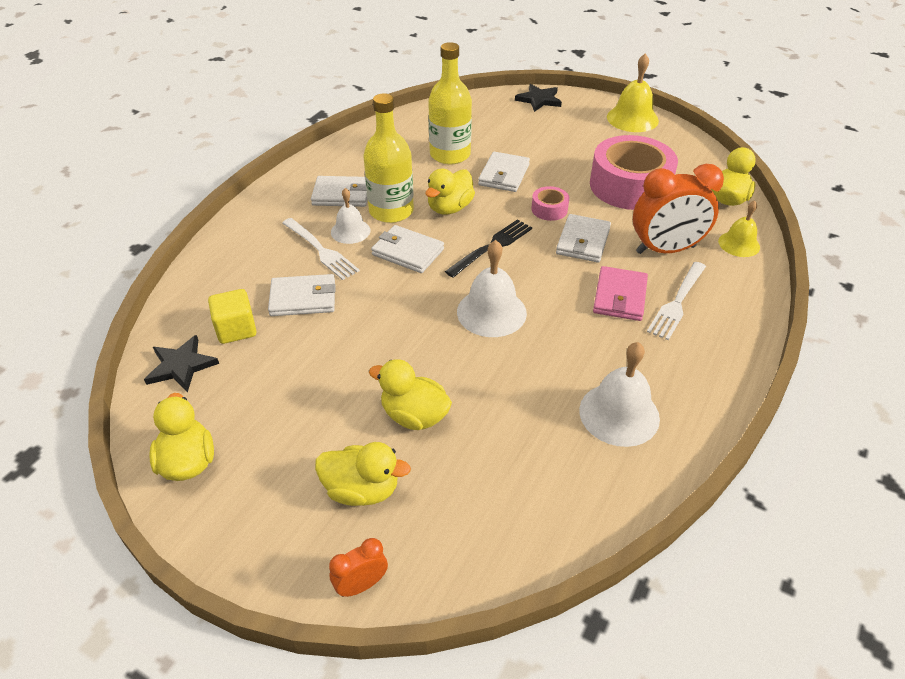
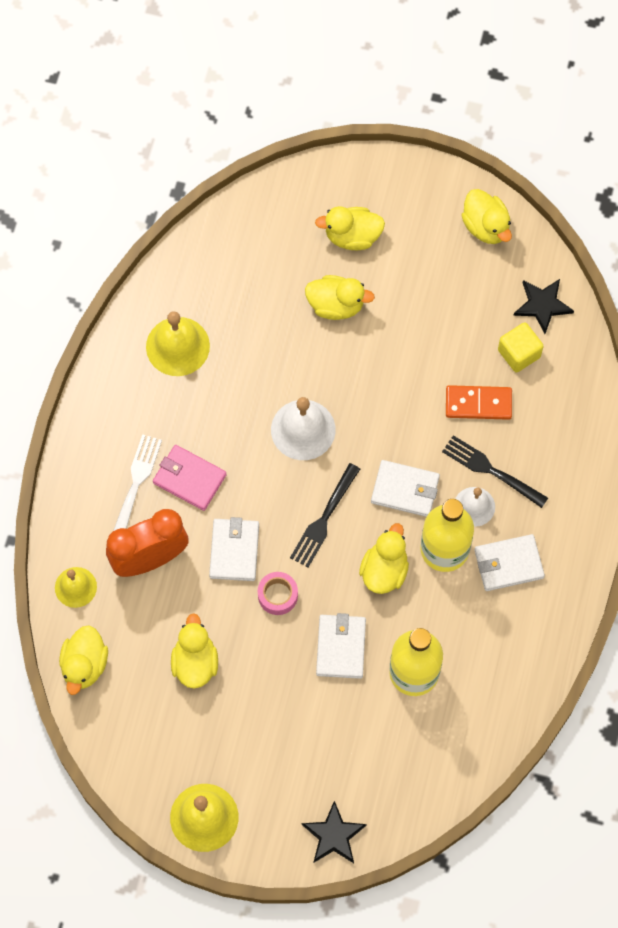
camera: 165 degrees right, 25 degrees up
(303, 298) = (478, 403): white wallet -> orange domino
(320, 250) = (492, 471): white fork -> black fork
(361, 585) = (328, 174): orange clock -> none
(619, 414) = (177, 346): white bell -> yellow bell
(620, 296) = (189, 479): pink wallet -> pink wallet turned 60 degrees counterclockwise
(629, 186) = (195, 662): pink tape -> yellow duck

